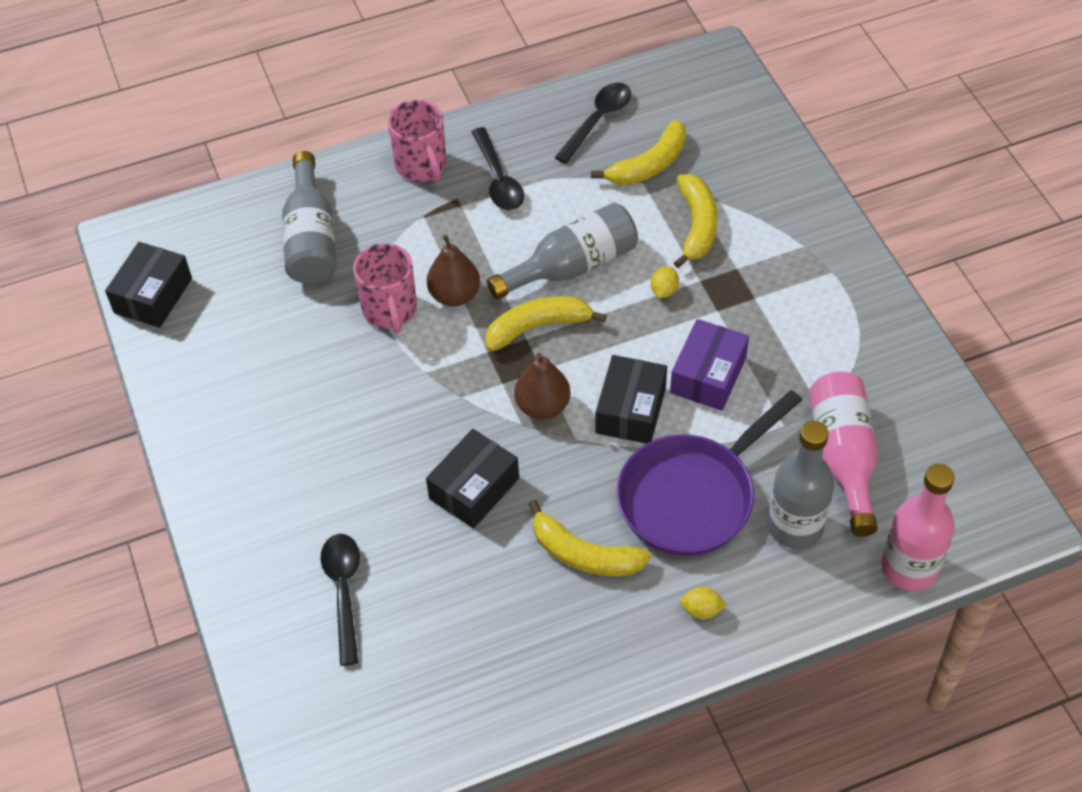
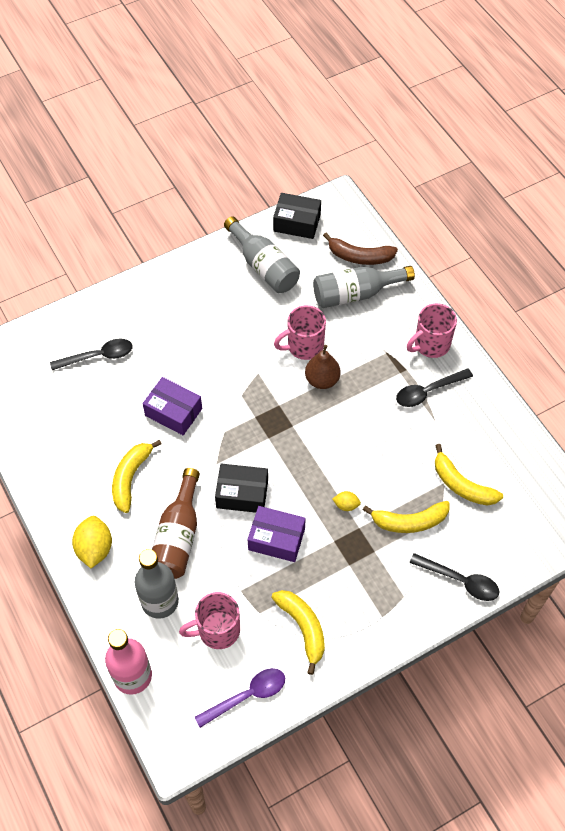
camera: 80 degrees right, 5 degrees up
(244, 226) = (359, 256): none -> brown banana
(474, 488) = (173, 412): black box -> purple box
(538, 327) = (303, 431): yellow banana -> yellow banana (303, 628)
(542, 406) = (239, 442): brown pear -> none
(572, 266) = (358, 445): grey bottle -> grey bottle (264, 266)
(597, 121) = (498, 447): black spoon -> black spoon (460, 580)
(692, 496) = (178, 536): purple pan -> brown bottle
(701, 610) = (94, 548): yellow lemon -> yellow lemon, size x1.92
(843, 458) = (217, 630): pink bottle -> pink mug
(939, 430) = (247, 696): none -> purple spoon

